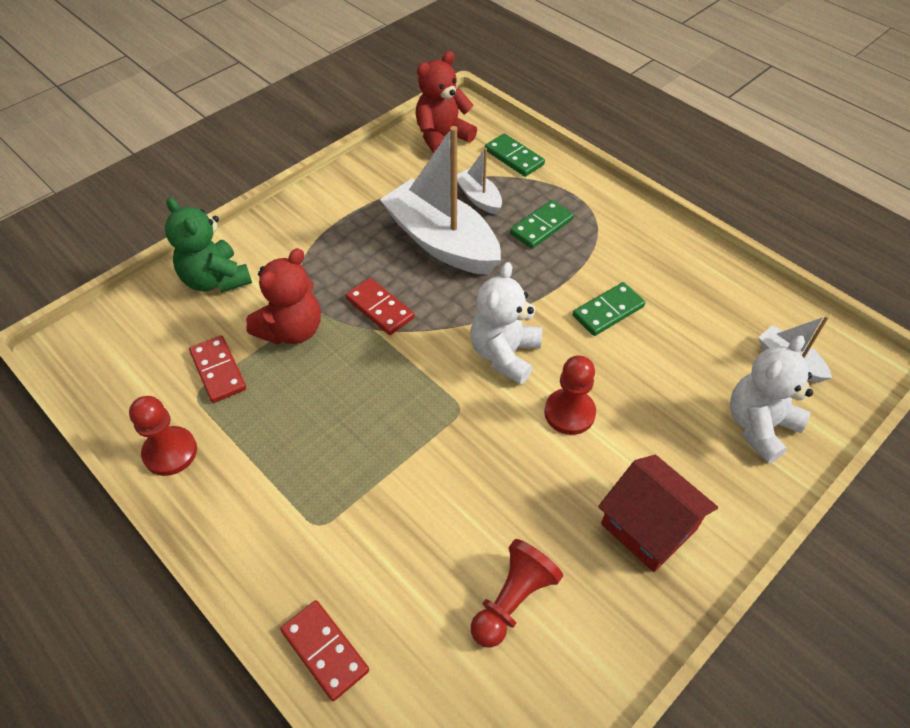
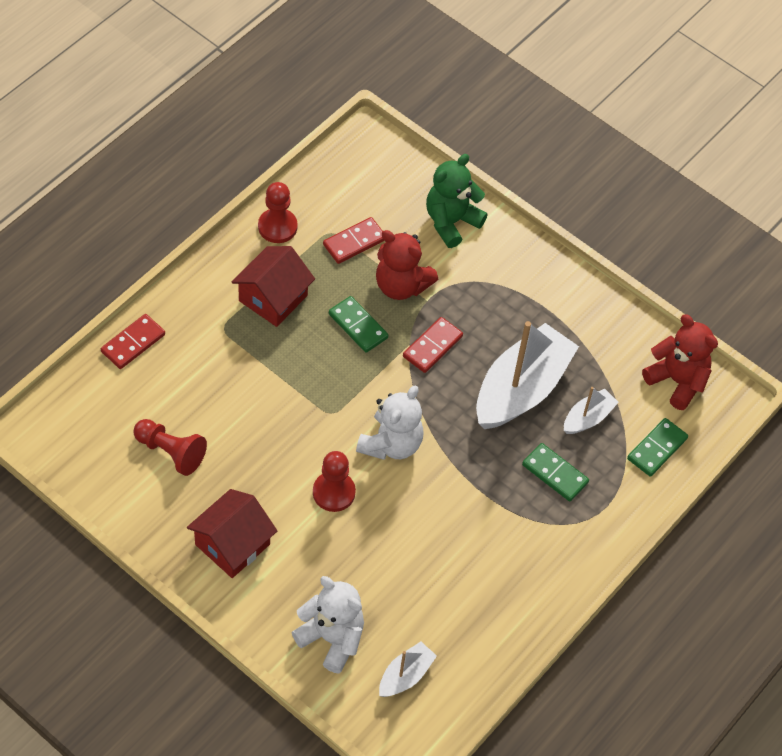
camera: 80 degrees right, 5 degrees up
(282, 463) = (273, 298): none -> red house
(504, 354) = (391, 444): white teddy bear -> white teddy bear turned 105 degrees clockwise
(608, 311) = (450, 527): green domino -> green domino (358, 326)

